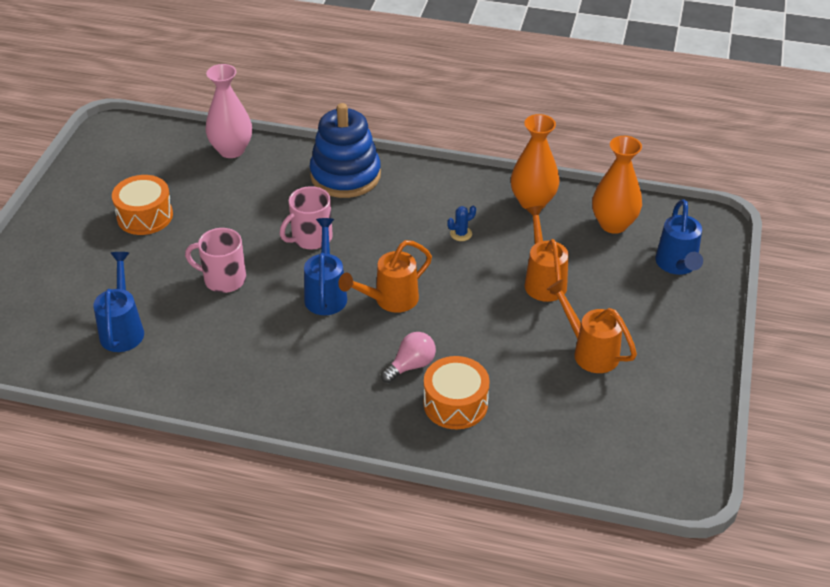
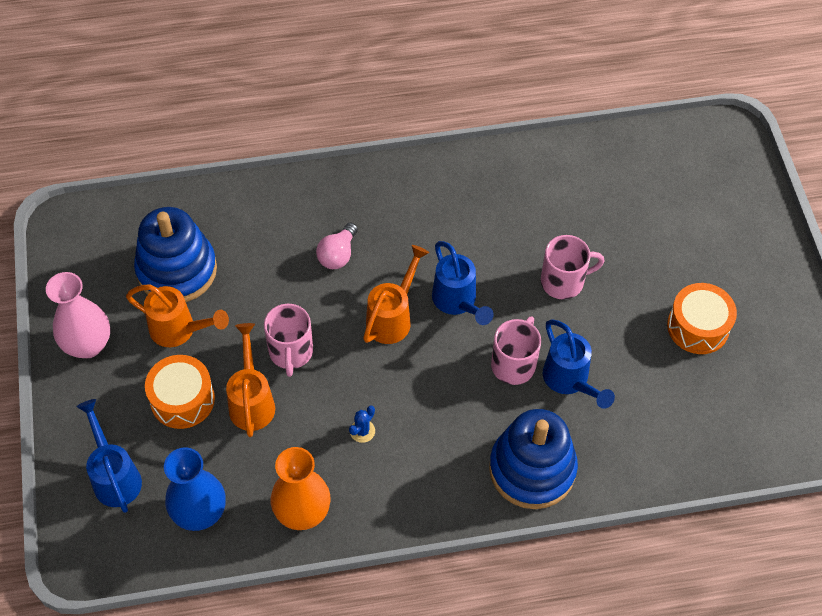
camera: 155 degrees right, 15 degrees up
(123, 329) = (611, 198): blue watering can -> blue watering can (570, 381)
(231, 150) = (683, 458): pink vase -> pink vase (88, 345)
(455, 404) = (282, 232): orange drum -> orange drum (182, 399)
(494, 303) = (291, 352): none -> pink mug
(543, 280) = (252, 400): orange watering can -> orange watering can turned 150 degrees counterclockwise
(575, 403) = (177, 270): none -> blue stacking toy
(613, 224) = (200, 513): orange vase -> blue vase

